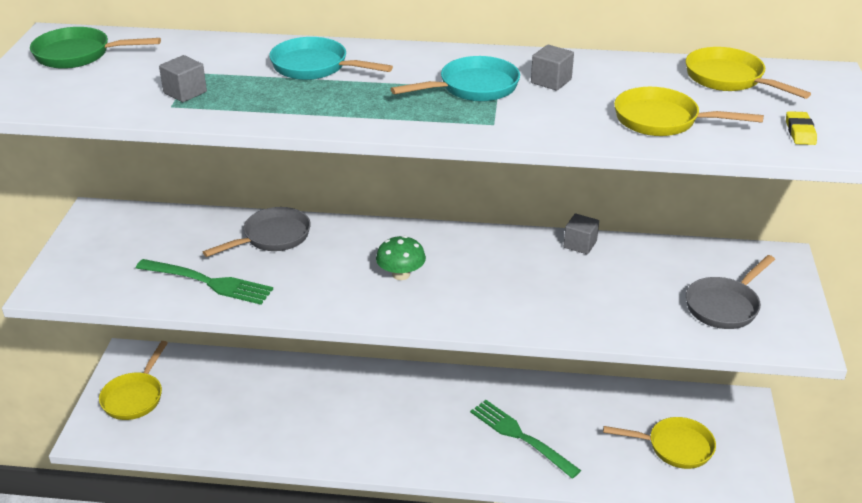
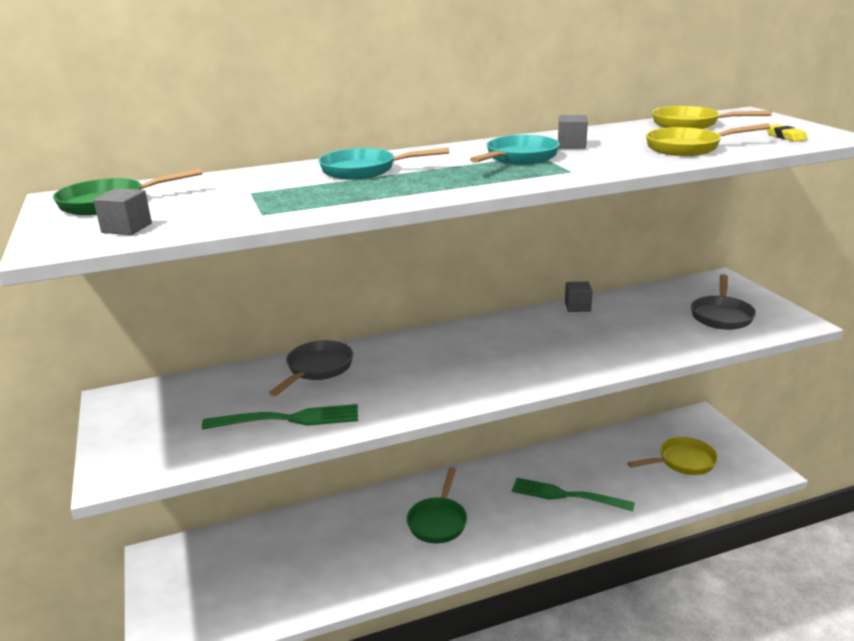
camera: 25 degrees left, 10 degrees down
(135, 397) = (188, 590): yellow pan -> none
(185, 92) = (263, 204): grey cube -> grey cube (127, 228)
(379, 415) = (438, 521): none -> green pan
(401, 274) = (461, 363): green mushroom -> none

